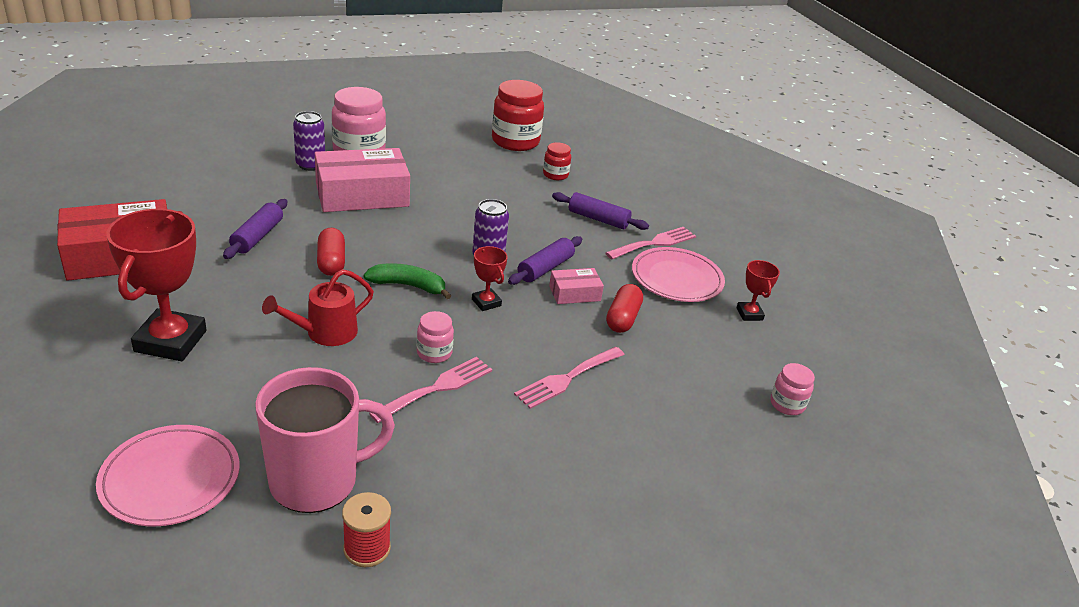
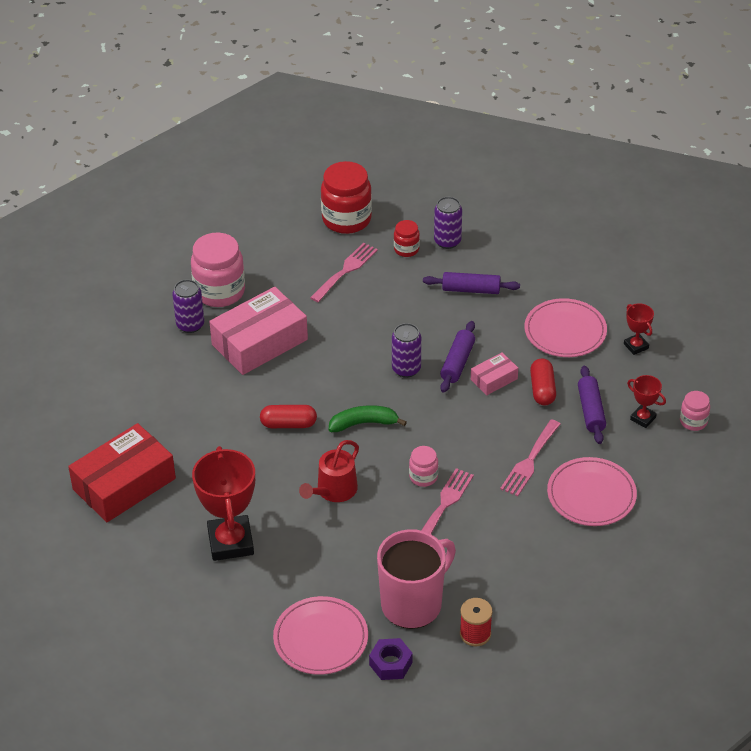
camera: 15 degrees left, 10 degrees up
(228, 544) = (391, 663): none -> purple nut
(257, 236) = (212, 422): purple rolling pin -> purple rolling pin (591, 410)
(331, 262) = (288, 424): red capsule -> red capsule turned 60 degrees counterclockwise
(486, 302) = (432, 415): red trophy -> red trophy (643, 418)
(598, 181) = (447, 241): none -> purple can
(621, 438) = (591, 495): none -> pink plate
(654, 243) = (530, 299): pink fork -> pink fork (345, 270)

